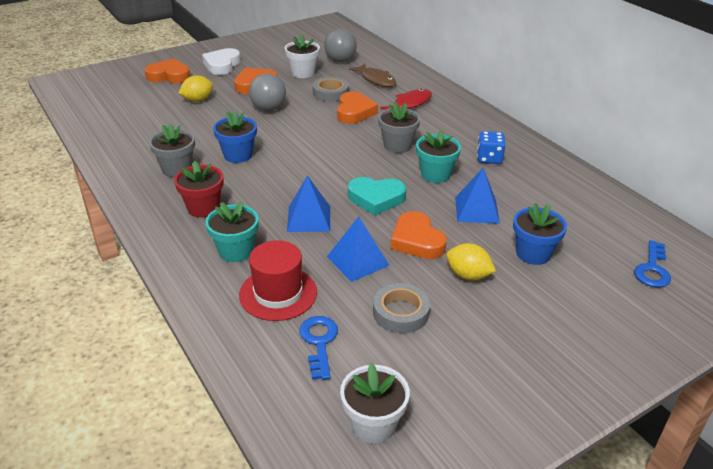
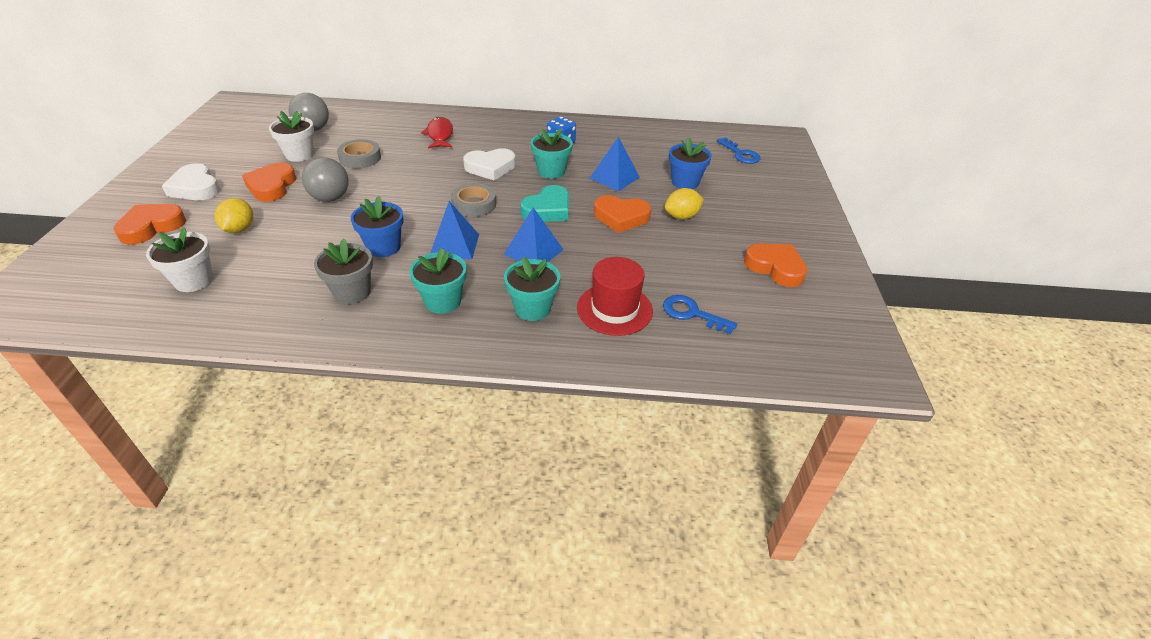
camera: 55 degrees left, 5 degrees up
(203, 208) = (443, 301): red flower pot -> turquoise flower pot
(354, 112) = (410, 162): orange heart -> orange heart (775, 268)
(357, 261) = (615, 253): blue pyramid -> blue pyramid (454, 245)
(373, 424) = (795, 326): white flower pot -> white flower pot (194, 280)
(376, 80) = (377, 130): brown fish -> none
(397, 146) = (490, 168): grey flower pot -> white heart
(400, 313) = (693, 262): grey tape -> grey tape (474, 204)

